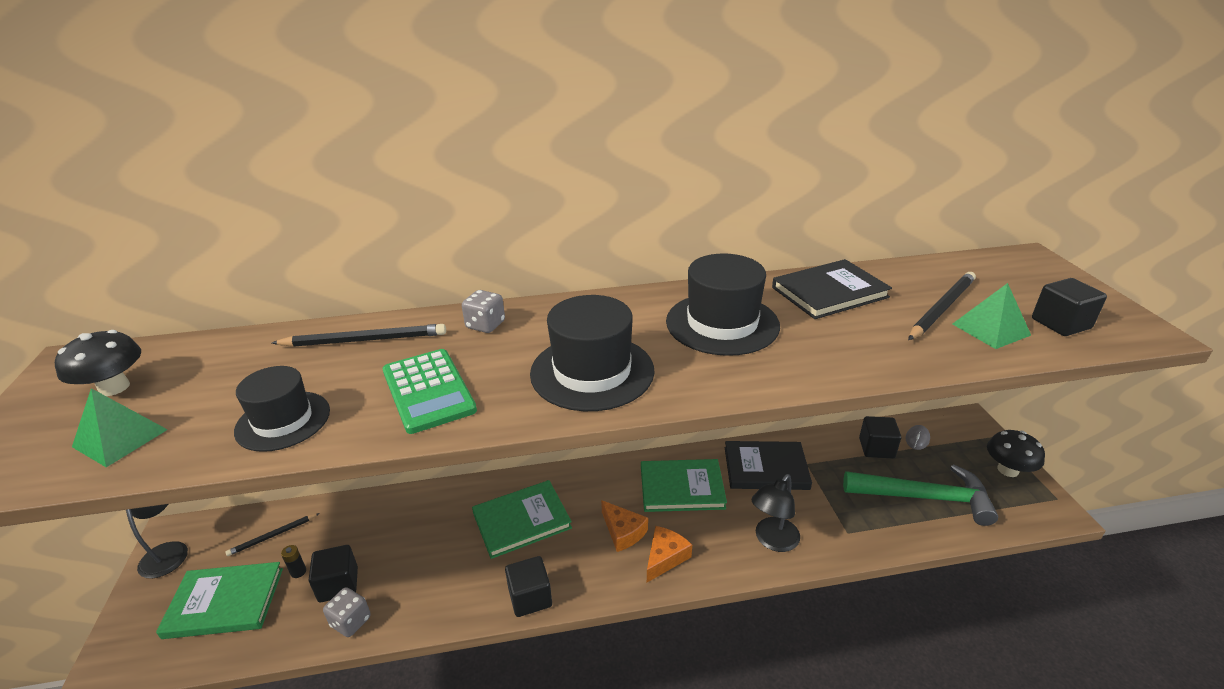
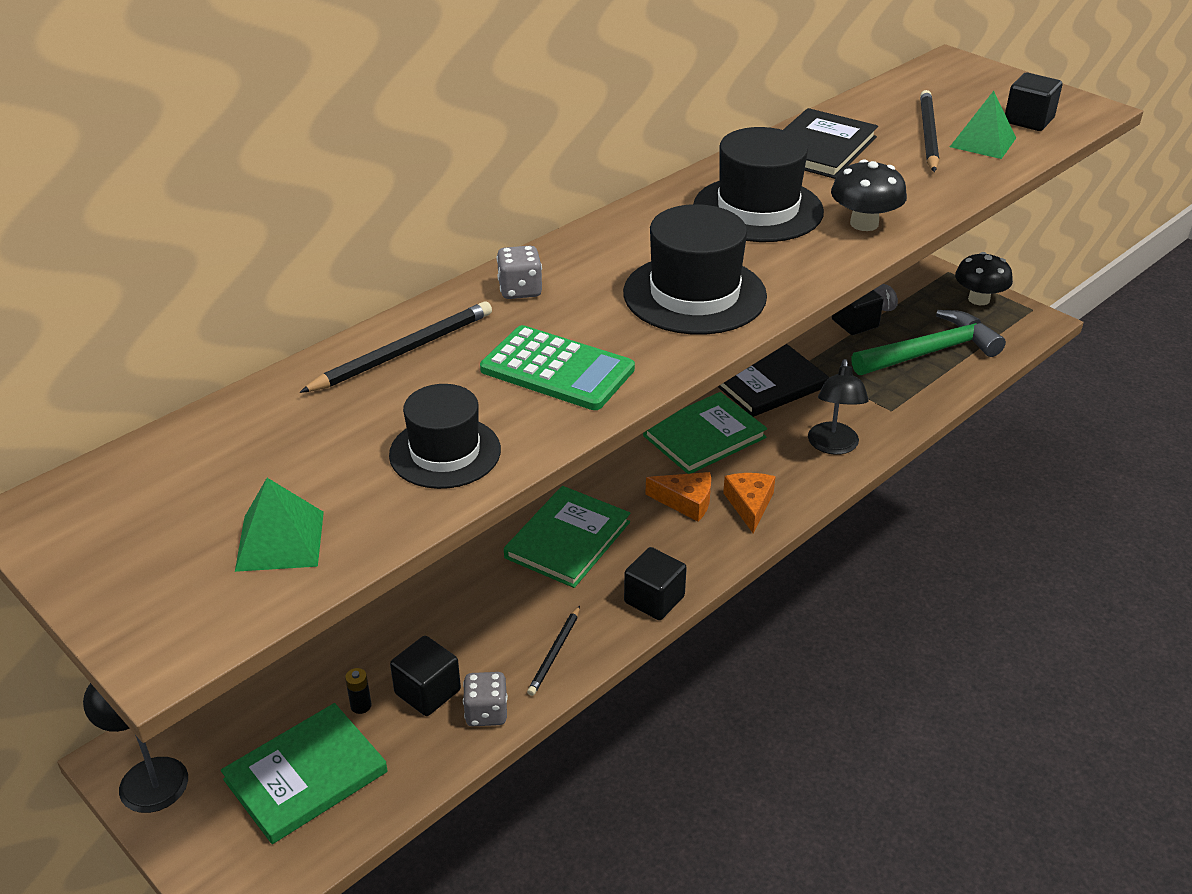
camera: 35 degrees left, 5 degrees up
(114, 387) = (167, 508): black mushroom -> black mushroom (864, 224)
(273, 536) = (276, 692): black pencil -> black pencil (555, 653)

